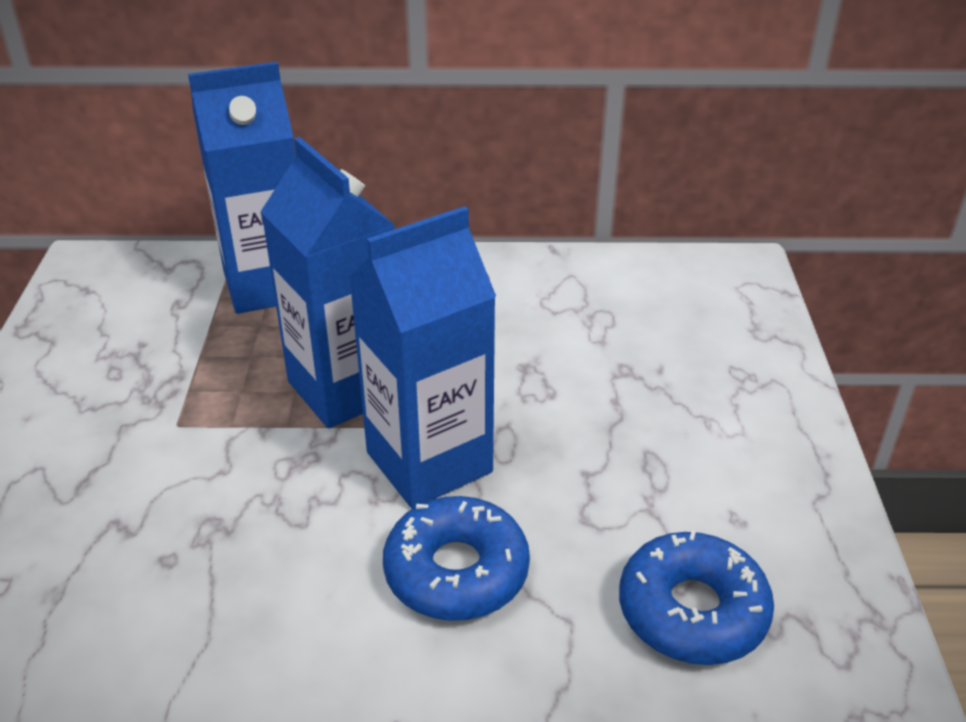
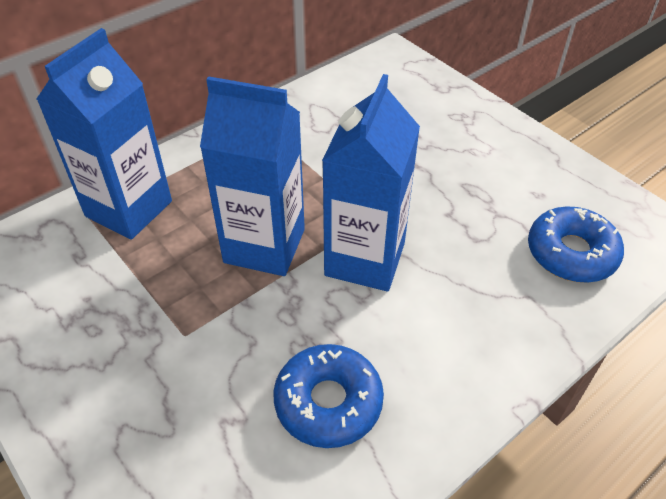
camera: 40 degrees left, 10 degrees up
(456, 571) = (450, 309): blue donut -> blue donut (328, 402)

